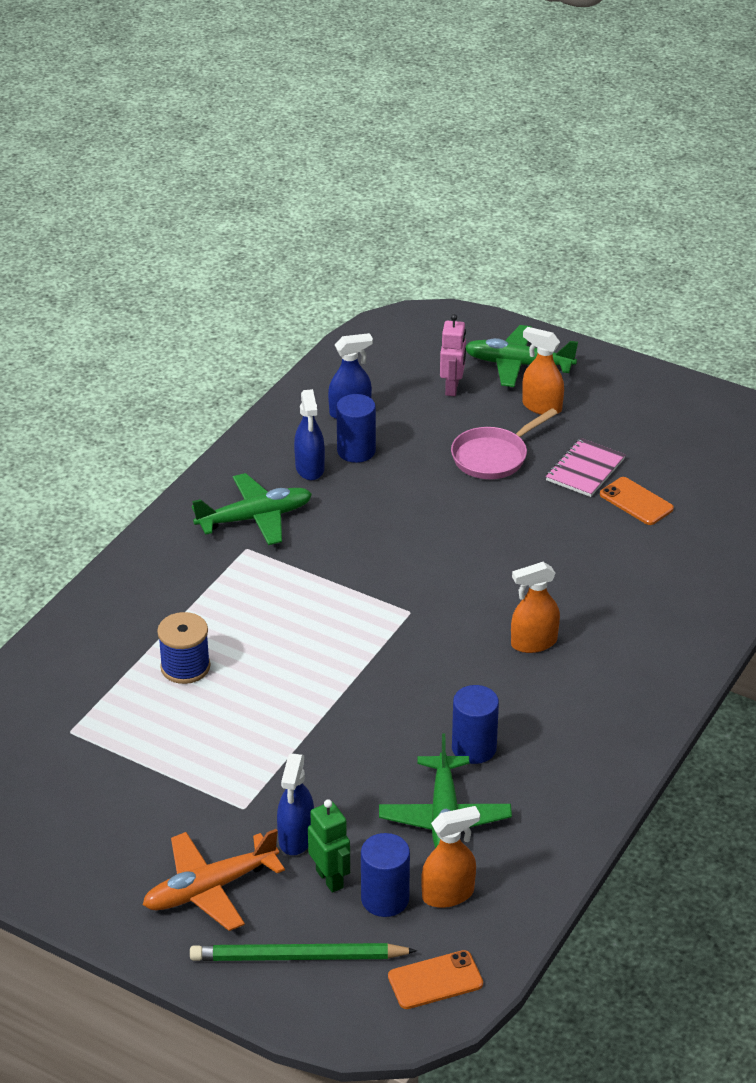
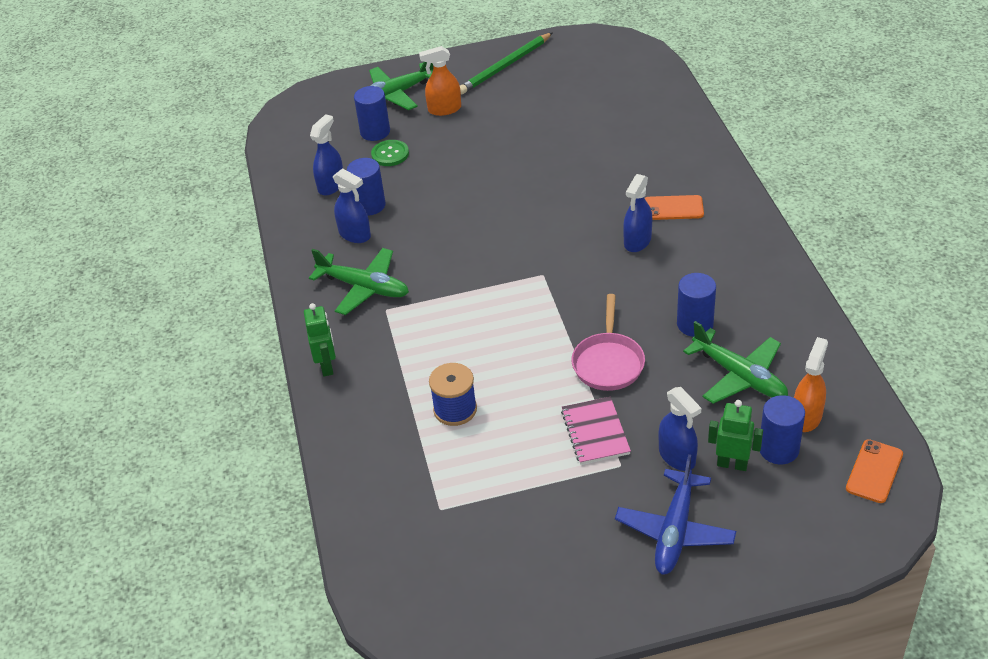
camera: 40 degrees left, 5 degrees up
(141, 561) = (327, 366): none -> green robot
(210, 889) = (675, 531): orange plane -> blue plane
(255, 518) = (364, 287): green plane -> green plane turned 90 degrees clockwise
(298, 957) = (785, 526): green pencil -> green pencil (505, 66)
(436, 417) = (390, 154): none -> green button
(452, 388) = (375, 132): pink robot -> blue cylinder
(493, 457) = (458, 155): pink pan -> pink pan (608, 362)
(533, 643) = (637, 241): orange spray bottle -> blue spray bottle
(585, 470) = (521, 128): pink notebook -> pink notebook (595, 432)
(636, 502) = (575, 126): orange phone -> orange phone (673, 208)

